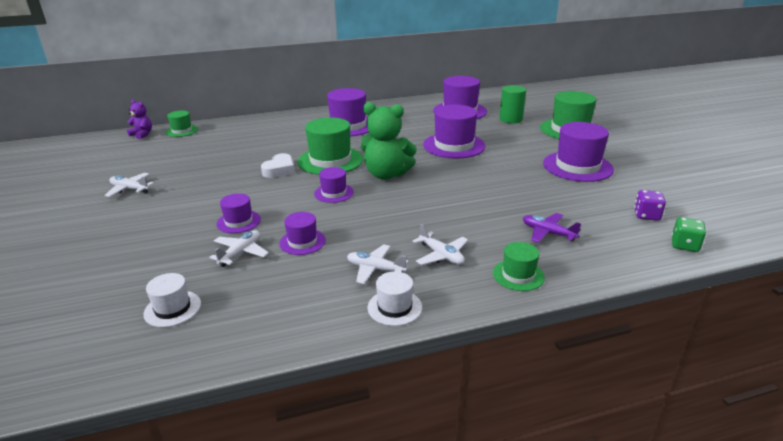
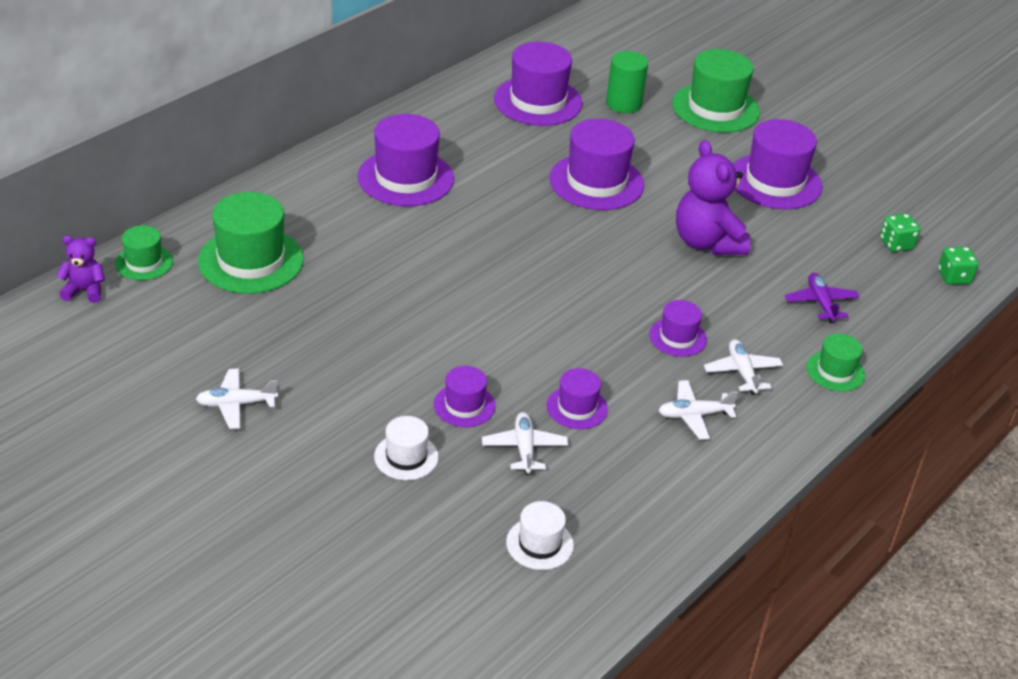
camera: 35 degrees left, 10 degrees up
(279, 170) = (410, 300): white heart -> none
(330, 160) = (460, 260): green hat -> green hat (251, 260)
(334, 193) = (530, 319): purple hat -> purple hat (678, 337)
(386, 174) = (563, 265): green teddy bear -> none
(394, 307) = (757, 453): white hat -> white hat (406, 457)
(441, 255) = (742, 372): white plane -> white plane turned 120 degrees counterclockwise
(494, 184) = (707, 242): none -> purple teddy bear
(548, 233) = (821, 303): purple plane -> purple plane turned 75 degrees clockwise
(646, 215) = (896, 244): purple dice -> green dice

